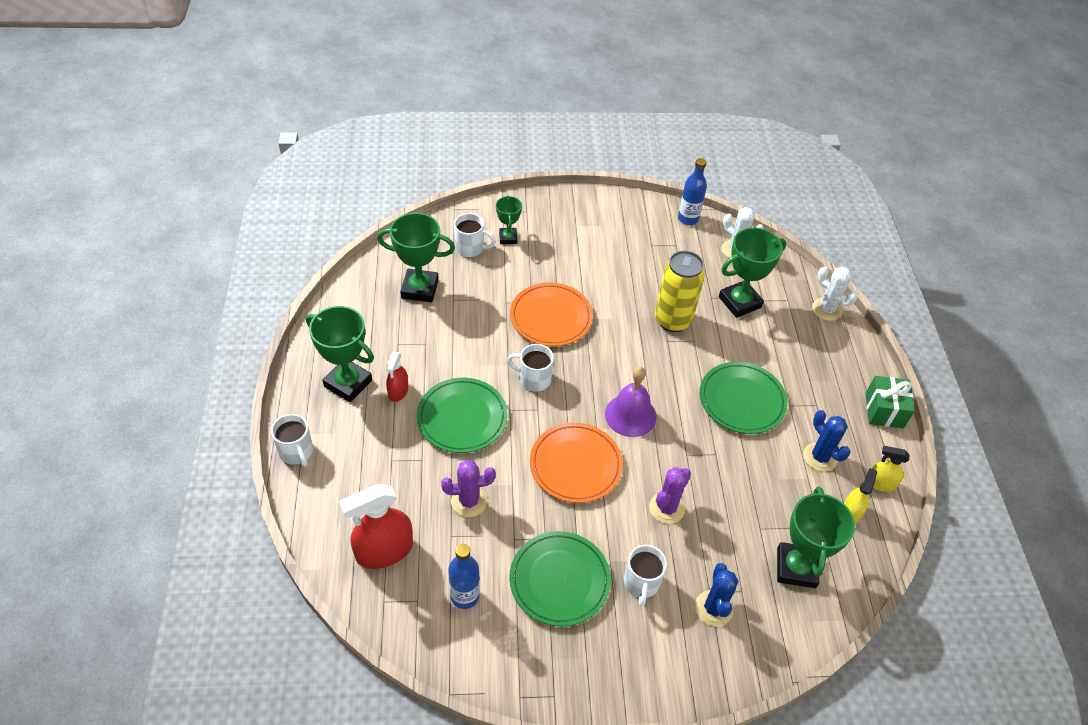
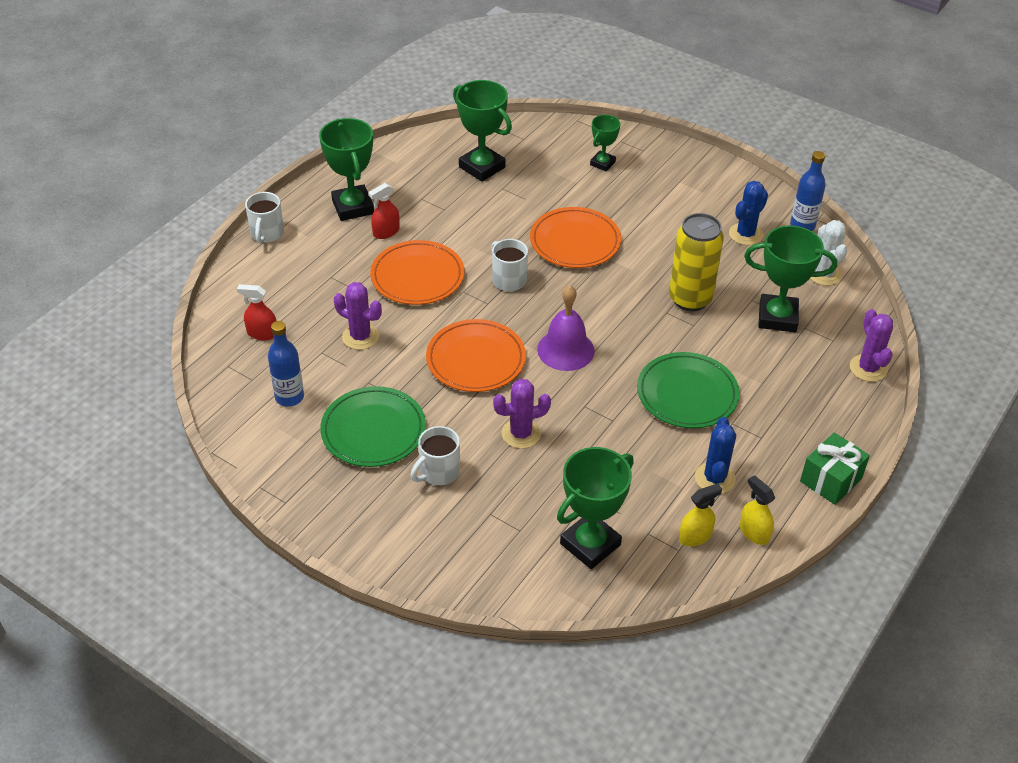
camera: 40 degrees right, 5 degrees down
(384, 551) = (262, 333): red spray bottle -> red spray bottle, size x0.55
(462, 418) = (417, 276): green plate -> orange plate
(471, 248) = (559, 156): white mug -> none
(713, 608) = (480, 526): blue cactus -> blue cactus (745, 234)
(827, 309) = (868, 368): white cactus -> purple cactus

